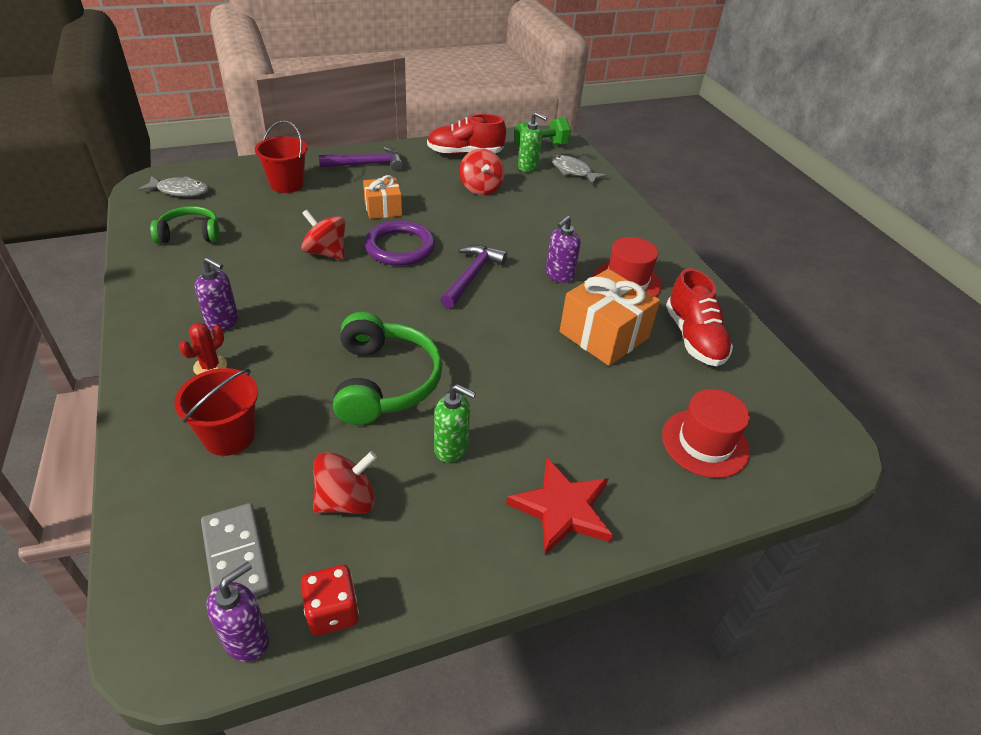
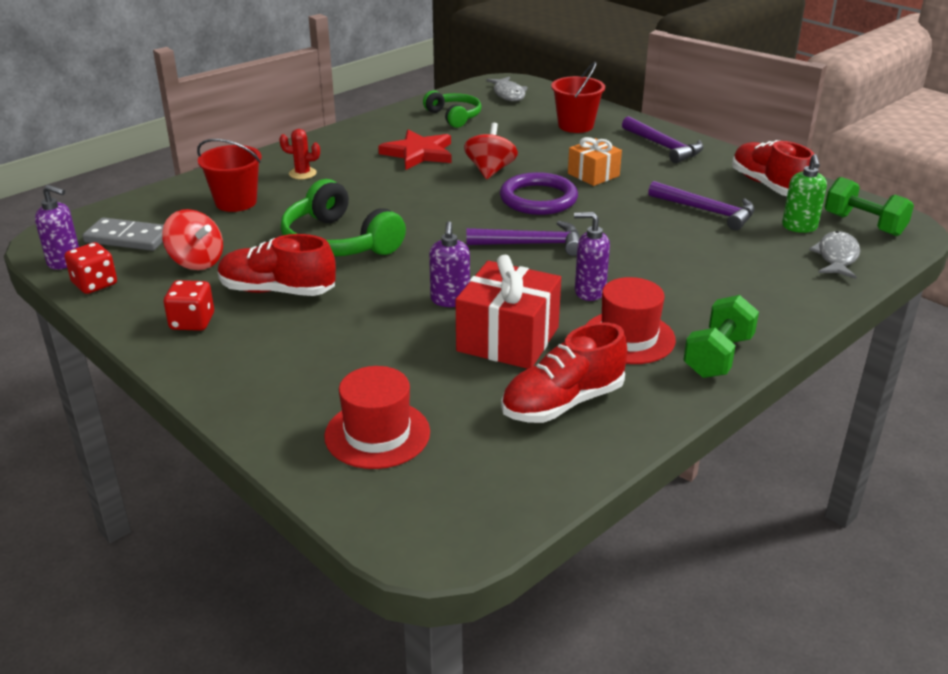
camera: 70 degrees right, 10 degrees down
(223, 322) = (356, 162): purple soap dispenser -> purple soap dispenser (450, 300)
(235, 557) = (128, 238): grey domino -> grey domino turned 60 degrees clockwise
(385, 381) = (338, 242): green headphones -> green headphones turned 75 degrees clockwise
(451, 448) = (277, 291): green soap dispenser -> red shoe
(474, 530) = (192, 322): none -> red dice
(481, 188) = (706, 211): red spinning top -> purple hammer
(562, 509) = (236, 360): red star -> red star (418, 153)
(604, 335) = (508, 339): orange gift -> red gift
(664, 257) = (718, 356): none -> green dumbbell

